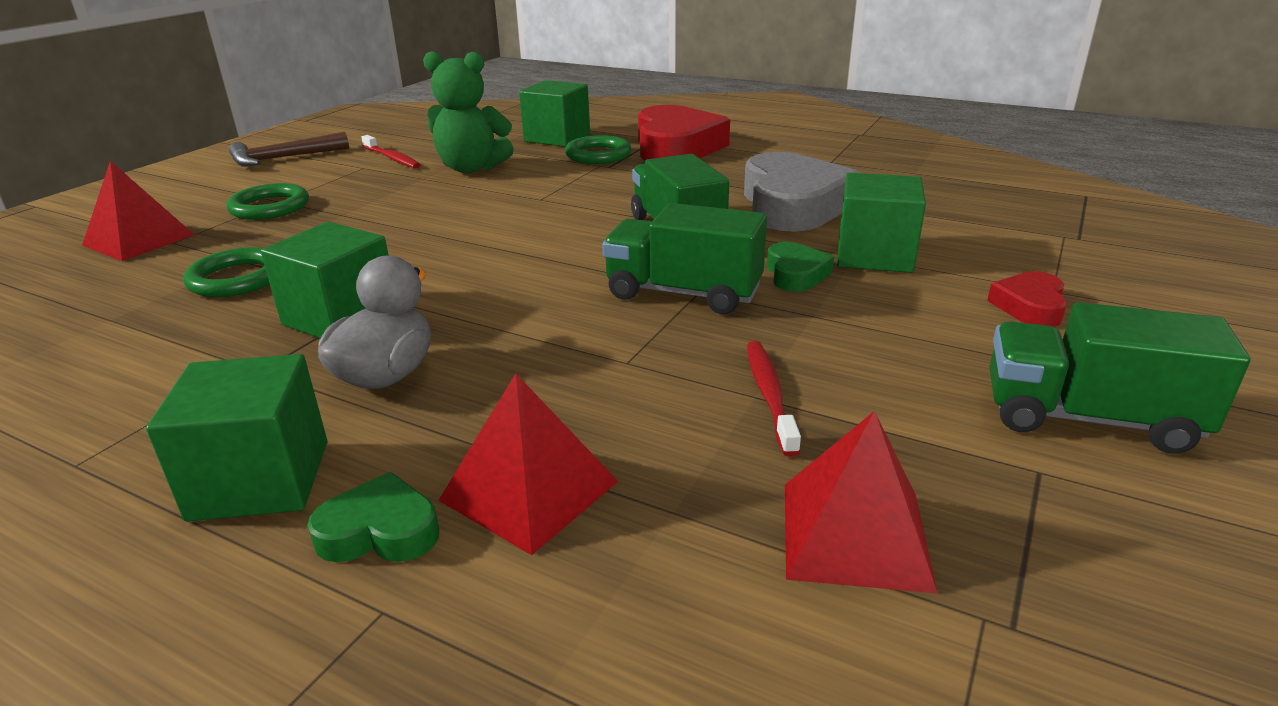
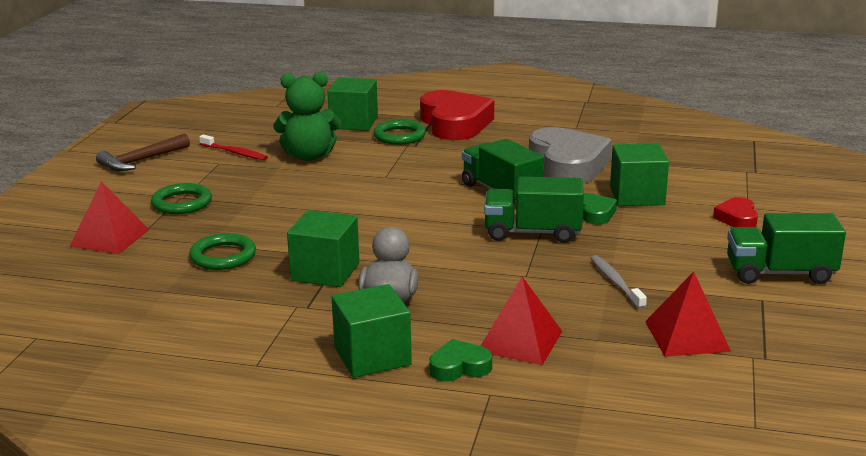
camera: 15 degrees left, 5 degrees down
(769, 395) = (616, 282): red toothbrush -> grey toothbrush

